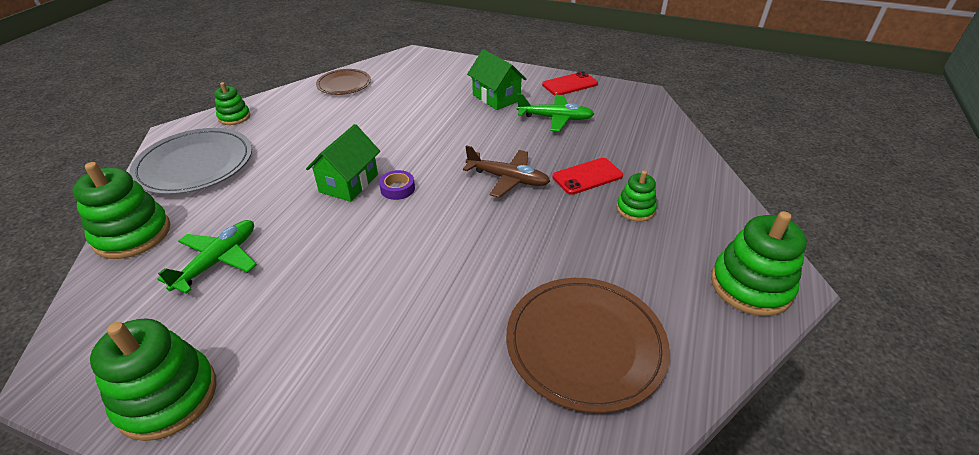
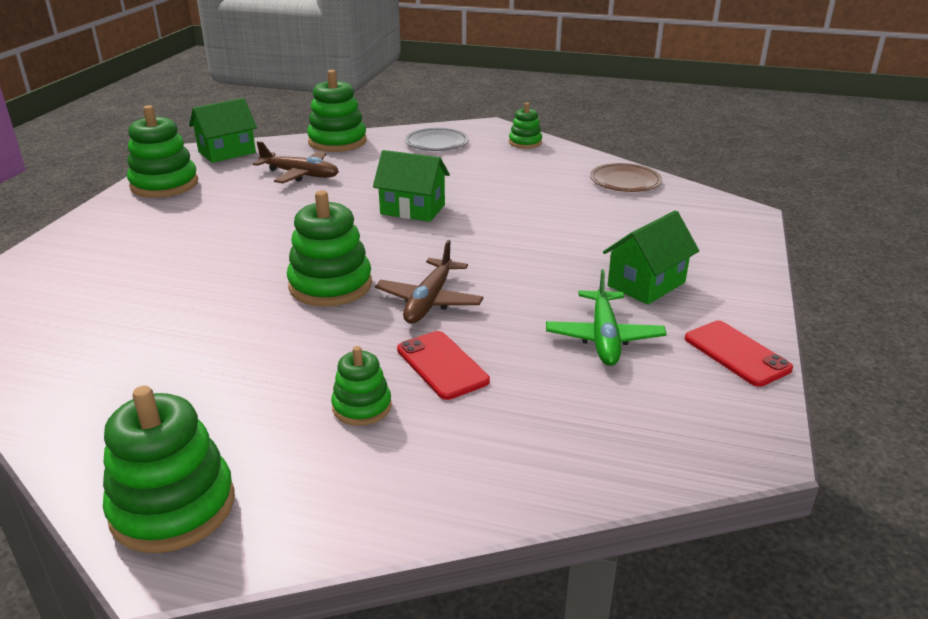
camera: 85 degrees right, 10 degrees down
(86, 340) = (227, 152): none -> green house
(195, 165) = (436, 143): grey plate -> grey plate, size x0.59
(218, 261) = (300, 174): green plane -> brown plane
(397, 189) = (404, 235): purple tape -> none
(477, 228) = (330, 285): none -> green stacking toy
(585, 344) = (132, 355): brown plate -> none

